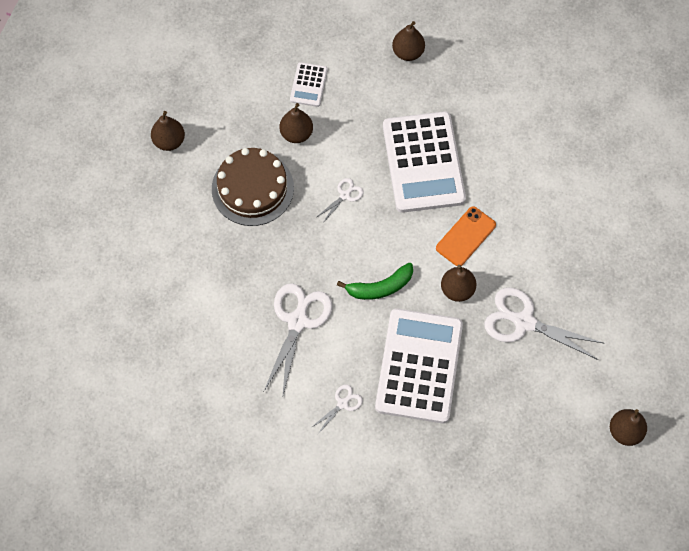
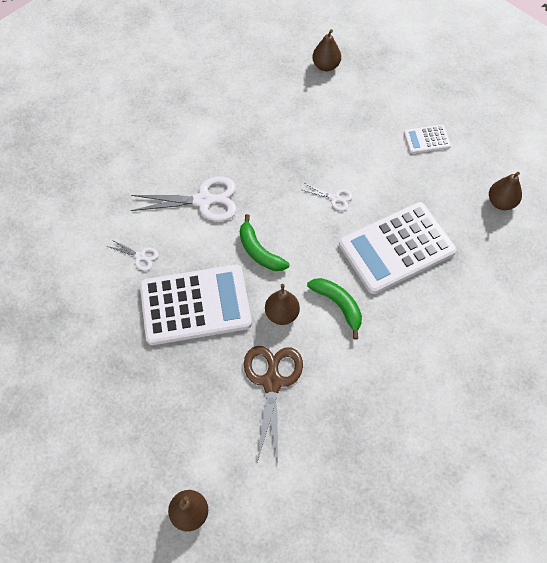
camera: 70 degrees right, 5 degrees down
(252, 188) = (310, 132): brown cake -> none
(296, 134) = (376, 146): brown pear -> none
(465, 236) = (338, 305): orange phone -> green banana
(523, 322) = (272, 381): white scissors -> brown scissors

